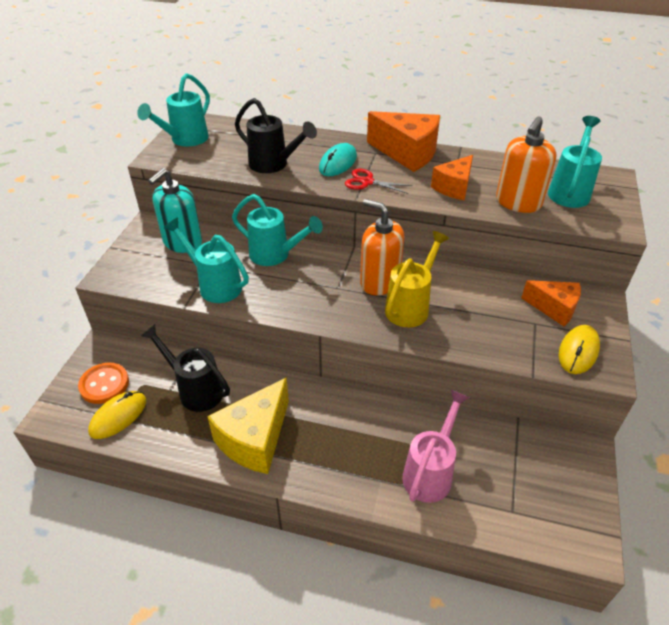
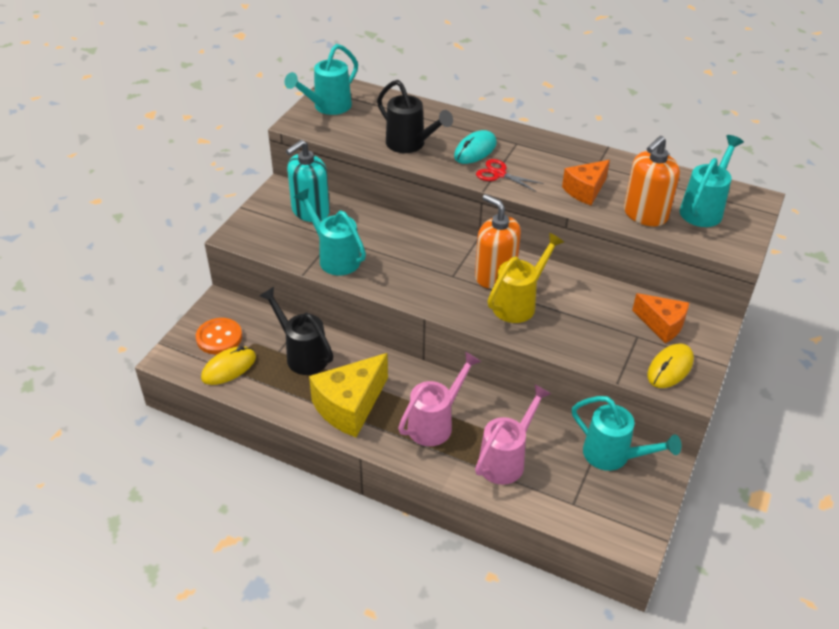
camera: 10 degrees right, 0 degrees up
(275, 255) = (398, 236): turquoise watering can -> turquoise watering can (613, 456)
(348, 443) = (435, 423): none -> pink watering can
(407, 153) = (549, 148): orange cheese -> none

